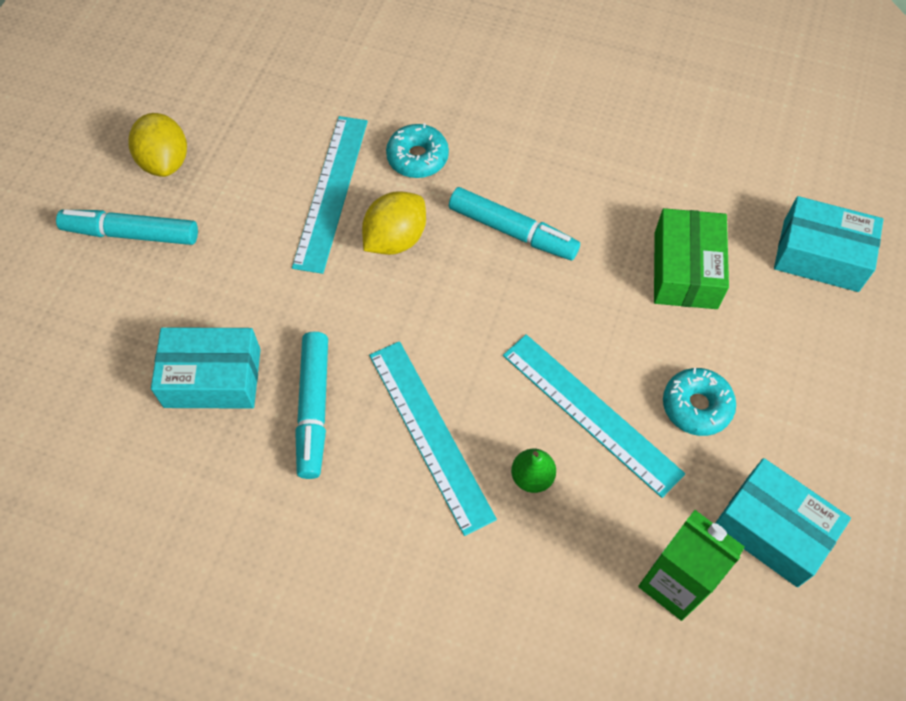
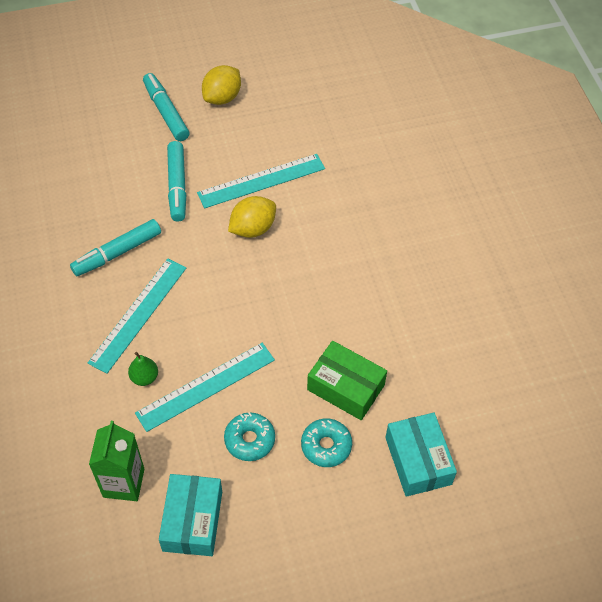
camera: 55 degrees right, 5 degrees down
(212, 378) = (105, 199): turquoise box -> none
(395, 239) = (253, 228): yellow lemon -> yellow lemon turned 45 degrees counterclockwise
(417, 157) = (319, 207): turquoise donut -> turquoise donut (326, 446)
(512, 231) = (303, 282): turquoise marker -> turquoise marker (177, 186)
(590, 413) = (205, 386): turquoise ruler -> turquoise ruler turned 45 degrees clockwise
(685, 270) = (345, 387): green box -> green box turned 60 degrees clockwise

